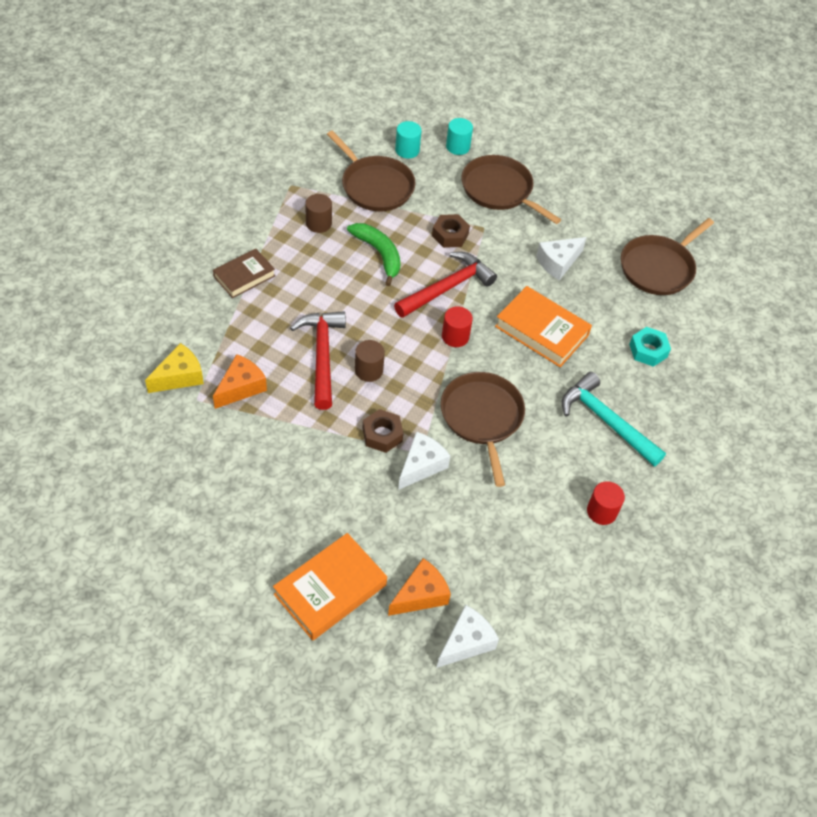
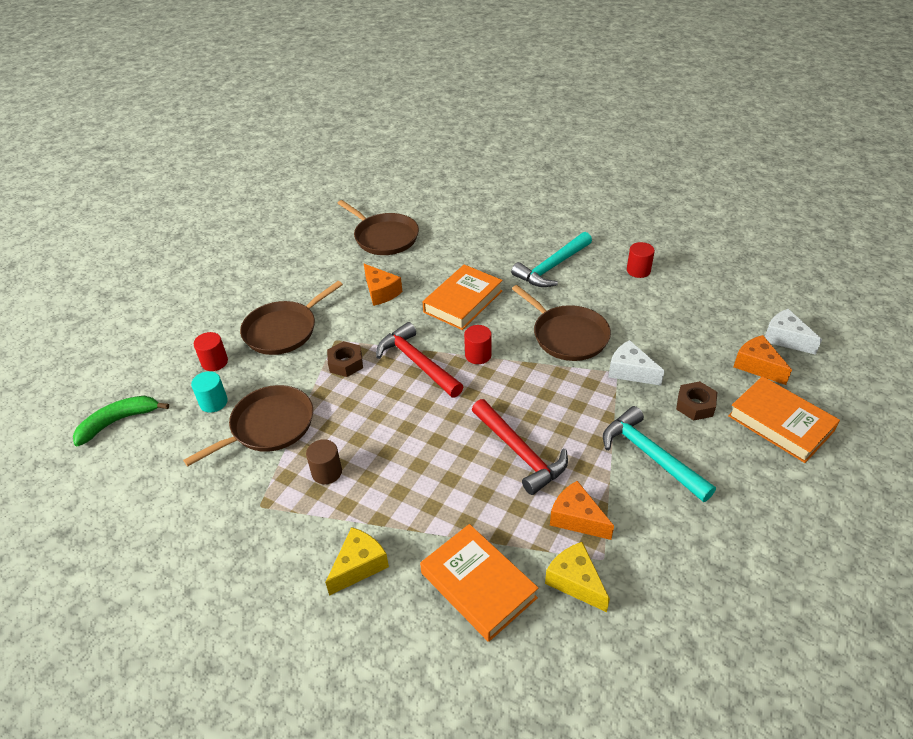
camera: 85 degrees left, 10 degrees down
(190, 313) = (478, 585): none -> orange book
(223, 243) = (359, 566): none -> yellow cheese
(244, 276) = (413, 536): brown book -> none
(303, 459) = (651, 456): none -> turquoise hammer
(322, 356) = (520, 452): red hammer -> red hammer turned 120 degrees counterclockwise
(368, 370) = (531, 414): brown cylinder -> none
(379, 254) = (373, 416): green banana -> green banana (118, 421)
(382, 435) = (605, 399): brown nut -> brown nut (695, 405)
(458, 147) = (214, 362): turquoise cylinder -> red cylinder
(482, 418) = (567, 335): brown pan -> brown pan turned 120 degrees counterclockwise
(558, 263) = (381, 292): white cheese -> orange cheese
(648, 350) = (475, 245): turquoise nut -> none

